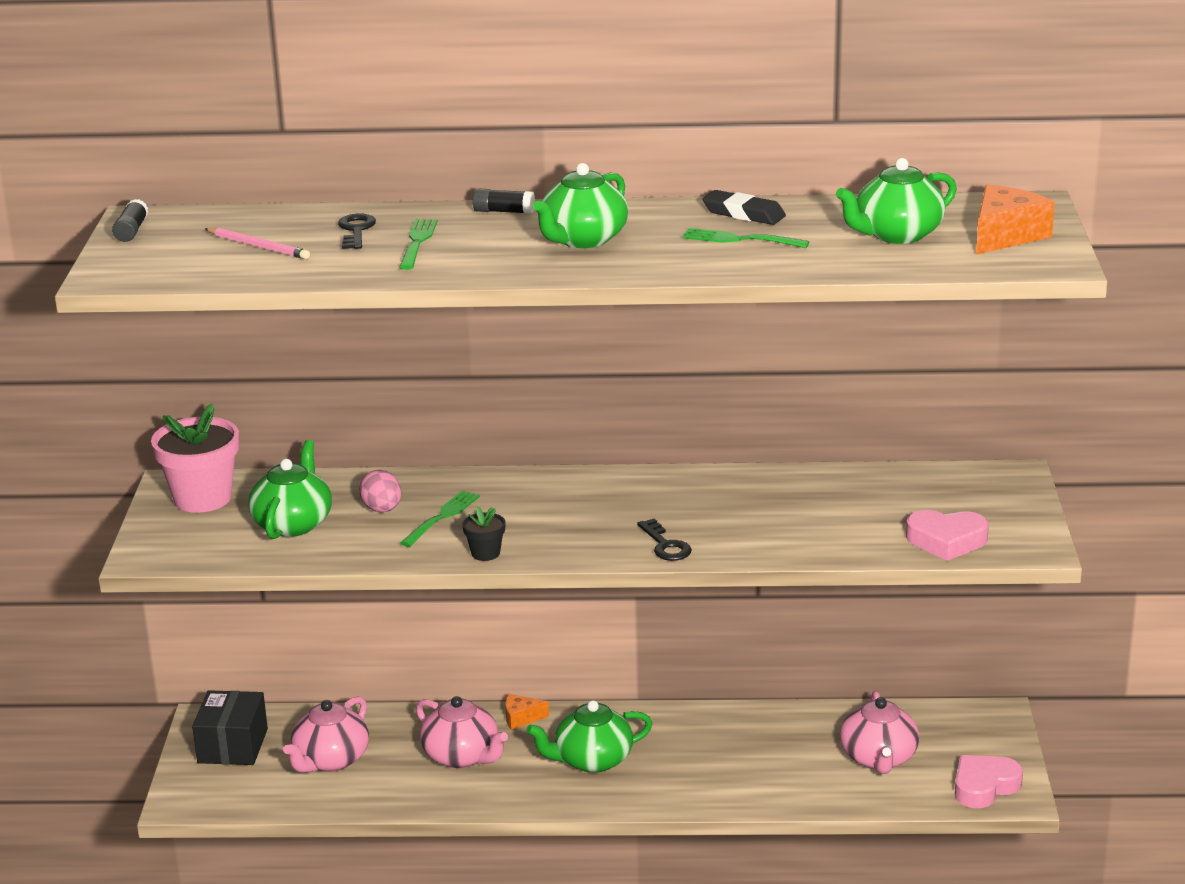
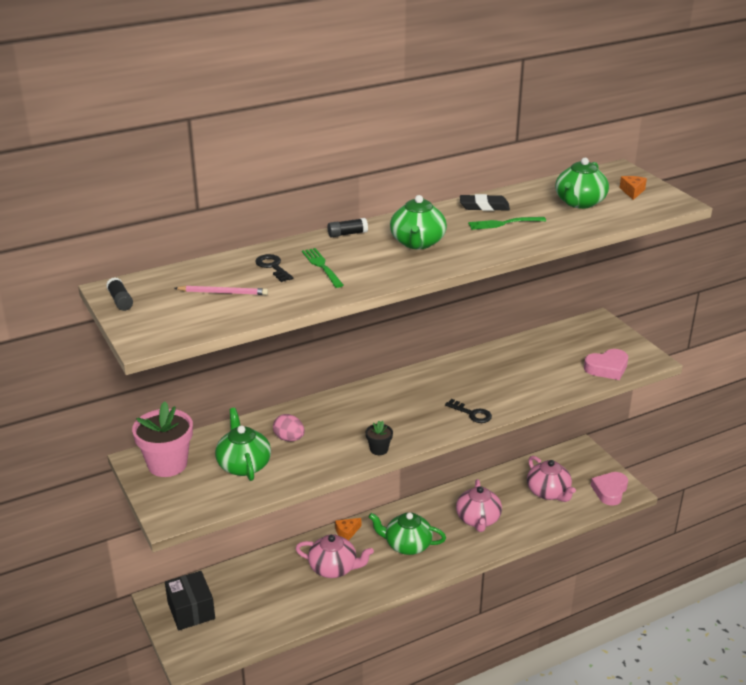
camera: 30 degrees left, 5 degrees up
(330, 760) = (259, 598): pink teapot -> pink teapot (478, 519)
(442, 517) = (330, 433): green fork -> none
(592, 760) = (407, 545): green teapot -> green teapot turned 60 degrees clockwise
(1005, 235) = (632, 191): orange cheese -> orange cheese, size x0.56

